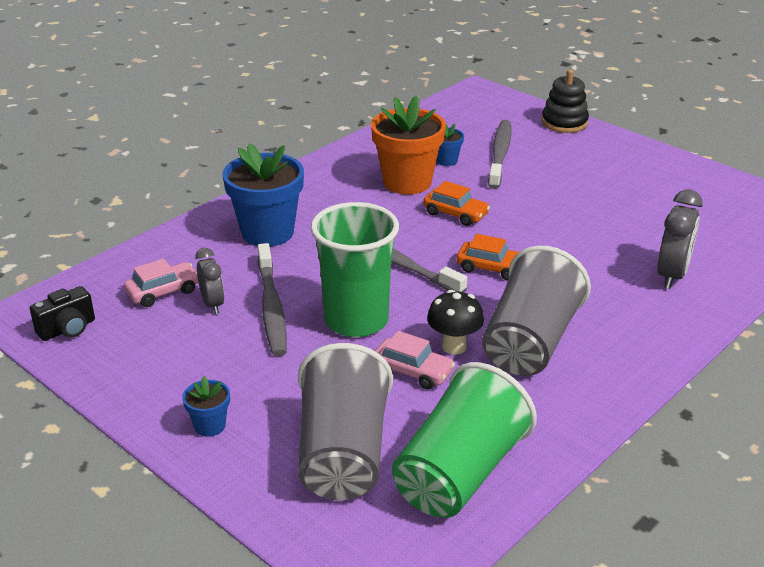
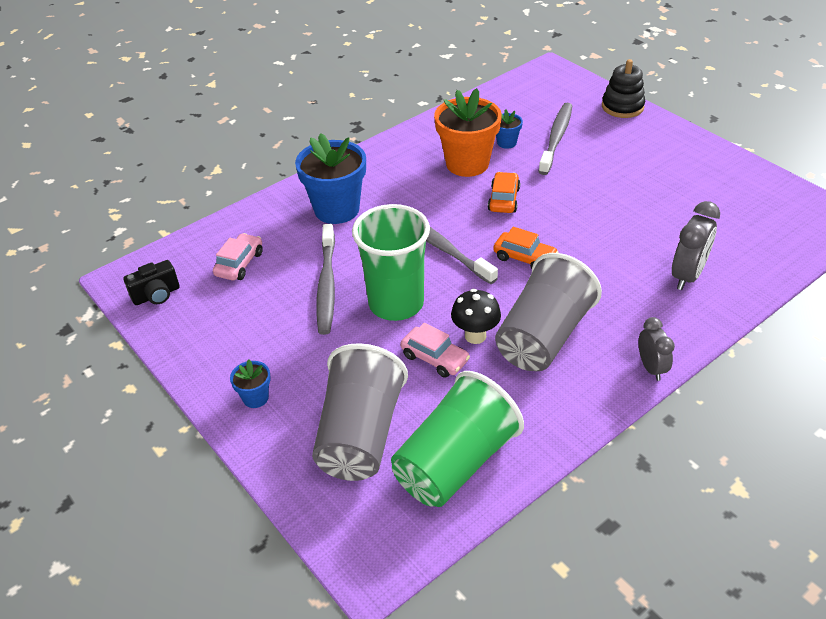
camera: 10 degrees right, 10 degrees up
(163, 292) = (239, 264): pink car -> pink car turned 45 degrees counterclockwise
(212, 304) = (278, 279): grey clock -> grey clock (651, 368)
(455, 214) = (503, 199): orange car -> orange car turned 120 degrees counterclockwise

